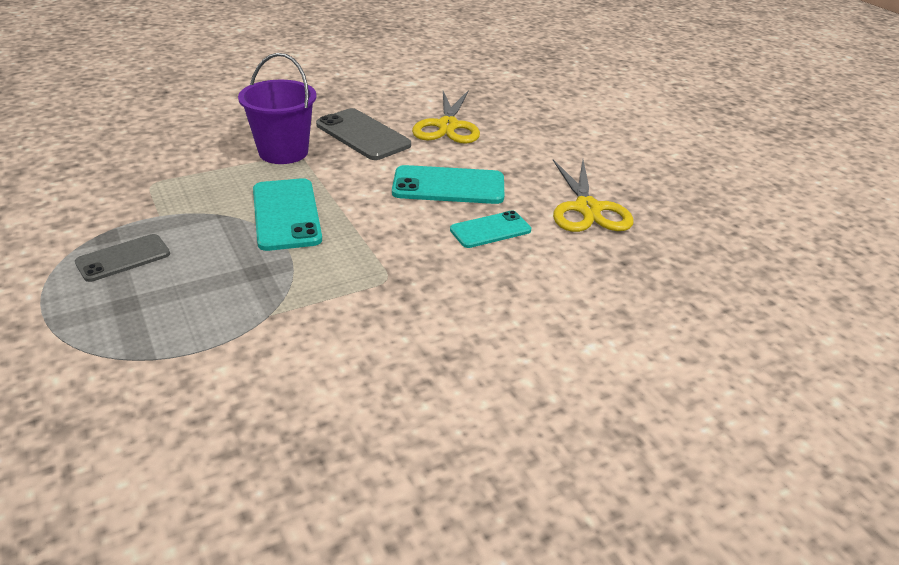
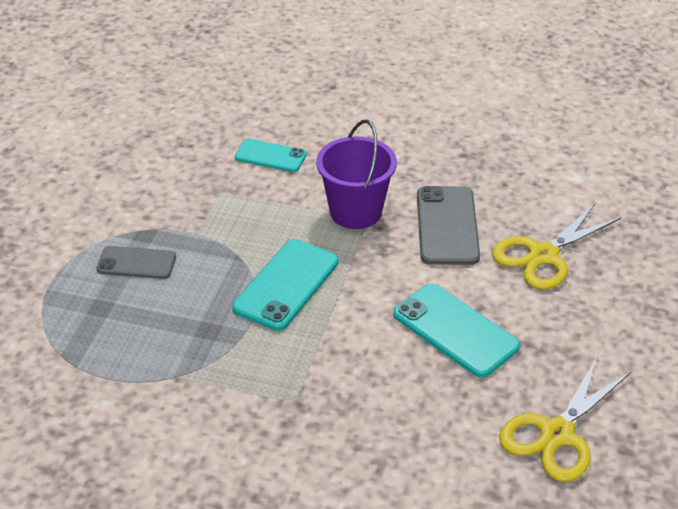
camera: 45 degrees right, 5 degrees up
(490, 230) = (433, 401): turquoise phone -> turquoise phone (270, 156)

